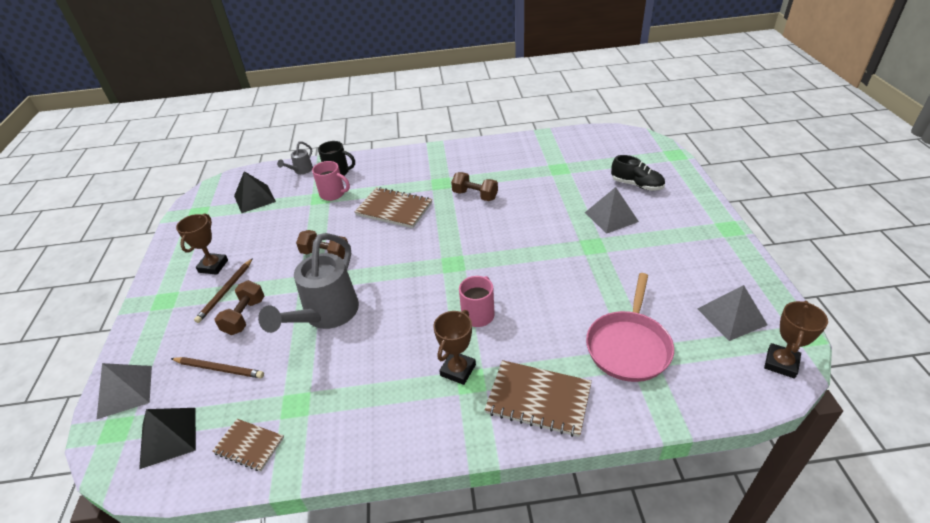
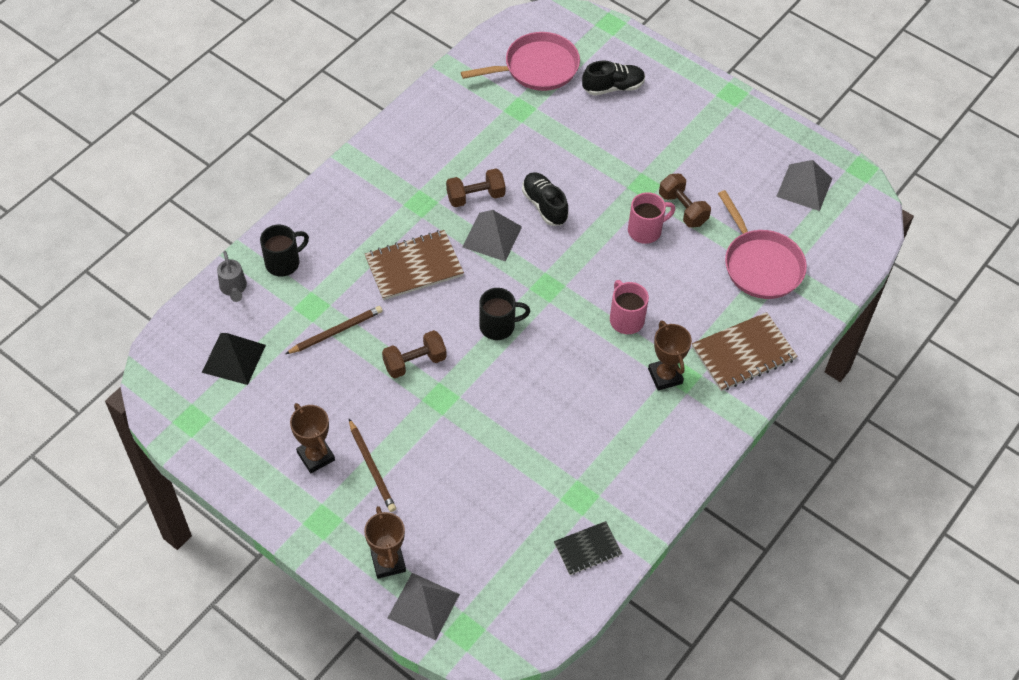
camera: 50 degrees left, 15 degrees up
(168, 437) = (517, 598): black pyramid -> none
(219, 369) = (477, 525): brown pencil -> brown pencil (336, 331)
(245, 316) = (428, 472): brown dumbbell -> brown dumbbell (683, 209)
(249, 445) = (587, 549): brown notebook -> black notebook
(325, 316) = (501, 416): grey watering can -> none
(333, 194) = (320, 292): pink mug -> pink mug (645, 230)
(395, 266) = (498, 326): none -> black mug
(510, 221) = (544, 205): none -> black shoe
(596, 155) = (537, 68): none -> pink pan
(611, 217) = (628, 142): grey pyramid -> grey pyramid (492, 237)
(781, 363) = (864, 207): brown trophy -> brown trophy (388, 562)

